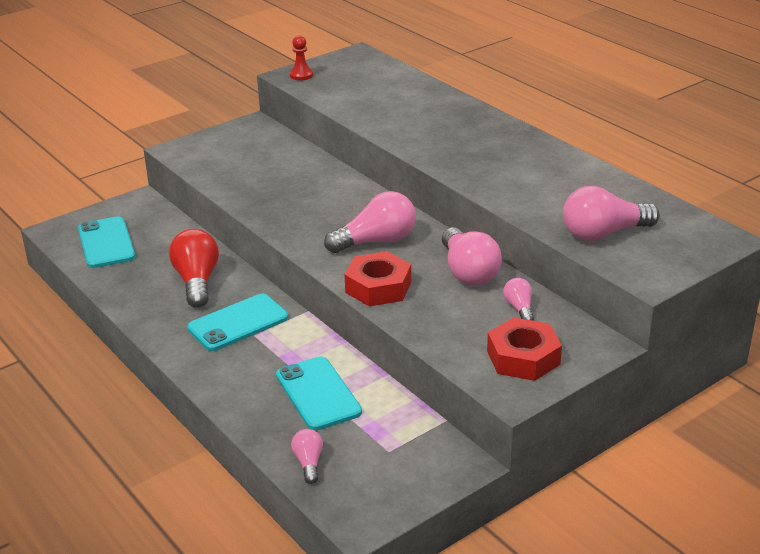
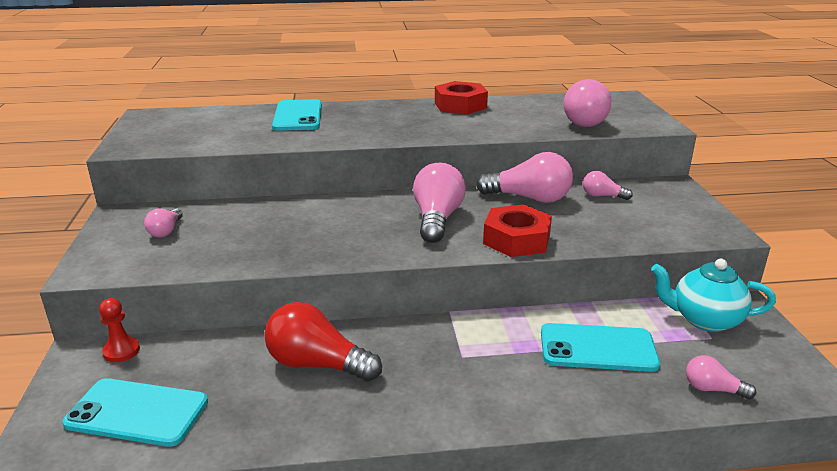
camera: 60 degrees left, 5 degrees down
(238, 323) = (430, 360): turquoise phone -> turquoise phone (298, 116)
(247, 149) = (166, 231): none -> pink light bulb
(301, 75) = (136, 143): red pawn -> red pawn (121, 351)
(416, 443) = (704, 320): none -> turquoise teapot
(523, 357) = (675, 214): red nut -> red nut (460, 105)

